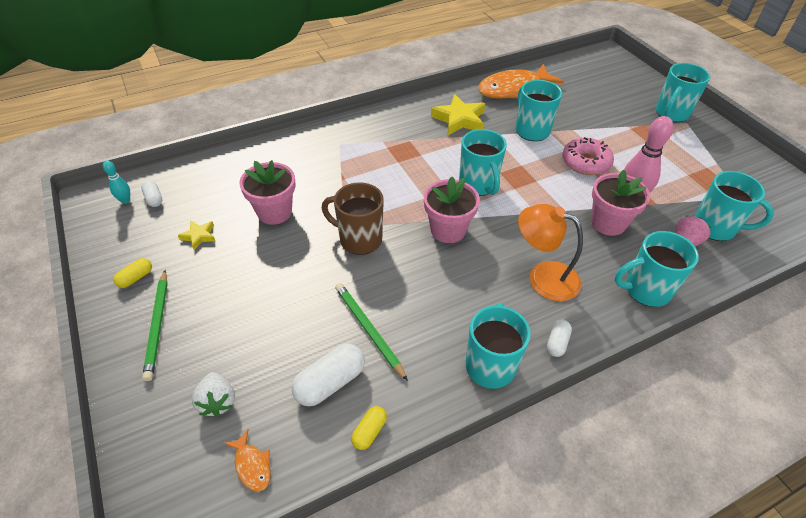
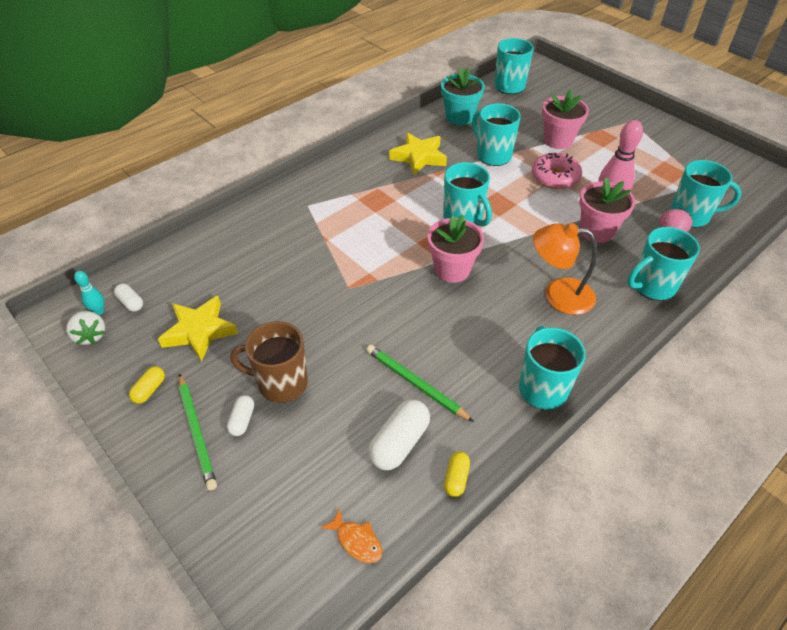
camera: 15 degrees left, 0 degrees up
(199, 236) = (199, 331): yellow star -> yellow star, size x1.90
(218, 401) = (295, 490): white strawberry -> white strawberry (90, 335)
(274, 212) = (269, 289): pink flower pot -> pink flower pot (558, 140)
(359, 239) = (369, 297): brown mug -> brown mug (281, 383)
(513, 89) = (459, 117): orange fish -> turquoise flower pot
(557, 343) = (594, 352): white capsule -> white capsule (242, 420)
(671, 113) = (614, 115): turquoise mug -> turquoise mug (509, 87)

